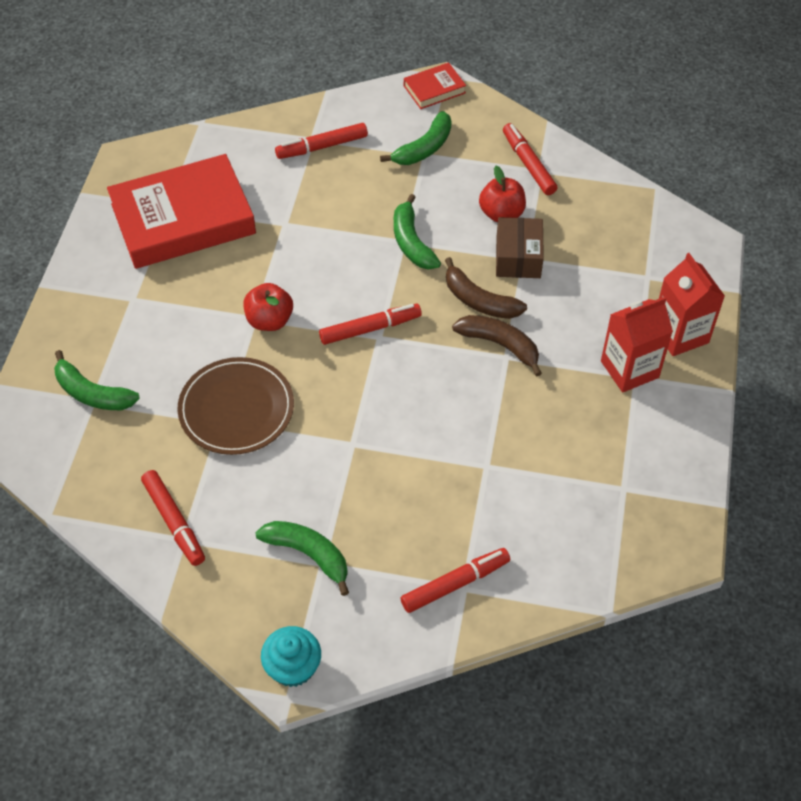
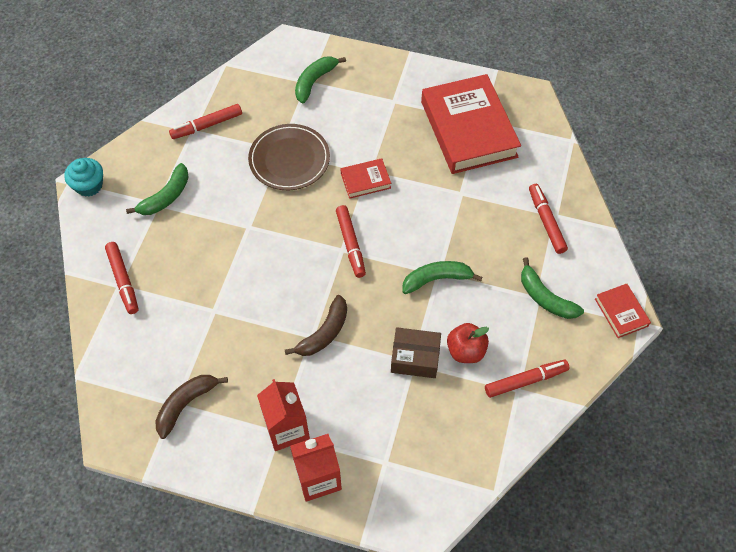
camera: 95 degrees right, 5 degrees up
(269, 320) = (365, 180): red apple -> red book
(479, 301) = (370, 322): brown banana -> brown banana (186, 404)

